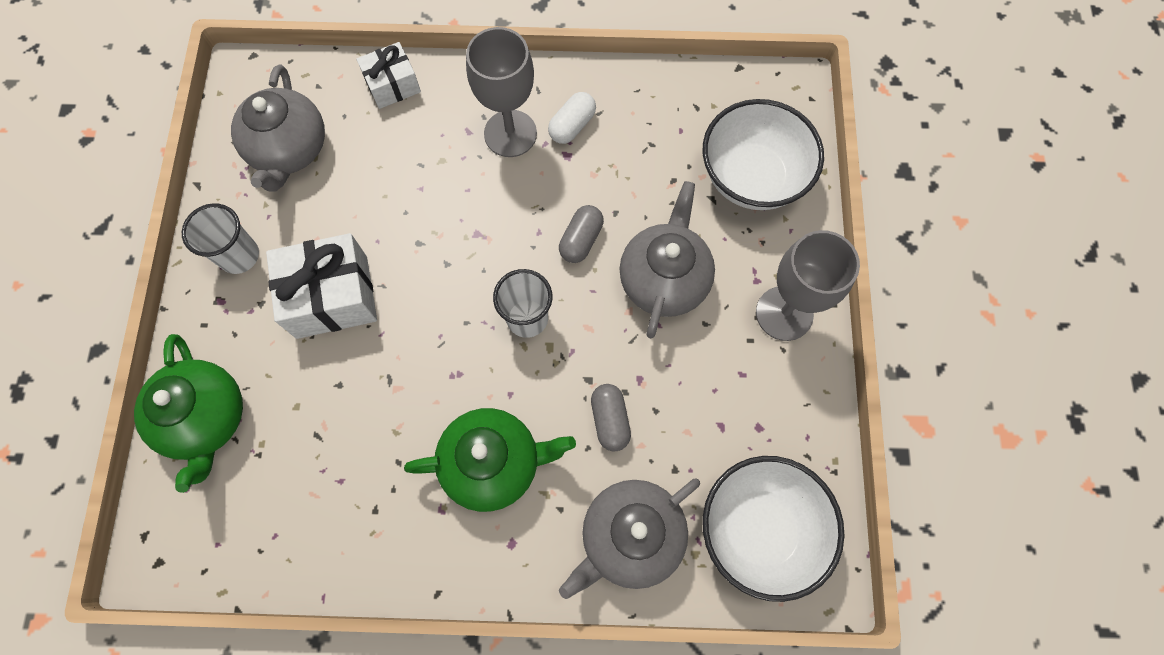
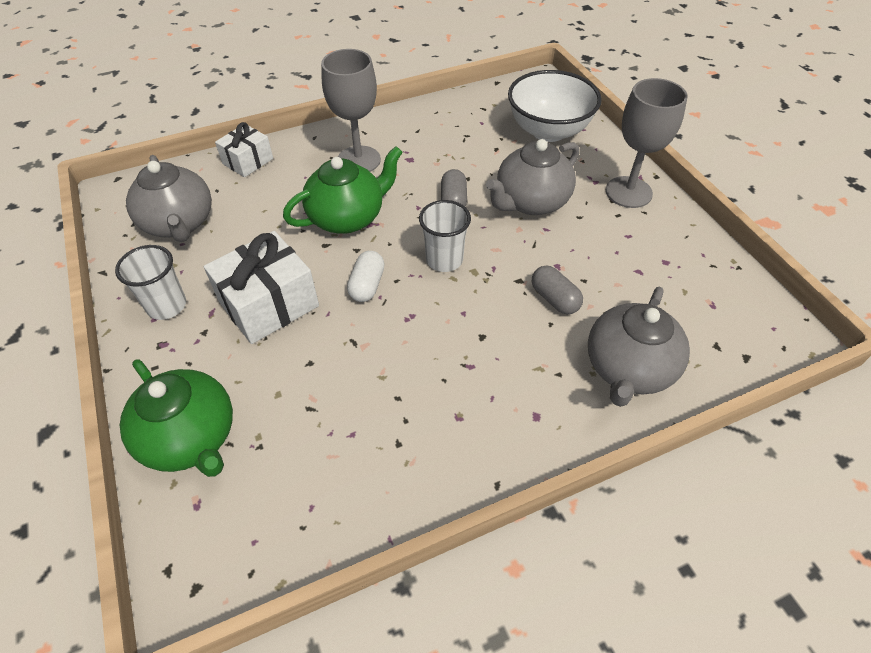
camera: 25 degrees left, 20 degrees down
(493, 463) = (481, 364): green teapot -> green teapot (348, 217)
(572, 125) = (402, 142): white capsule -> white capsule (367, 285)
(664, 279) = (530, 202): grey teapot -> grey teapot turned 120 degrees counterclockwise
(759, 529) = (718, 323): white bowl -> none

